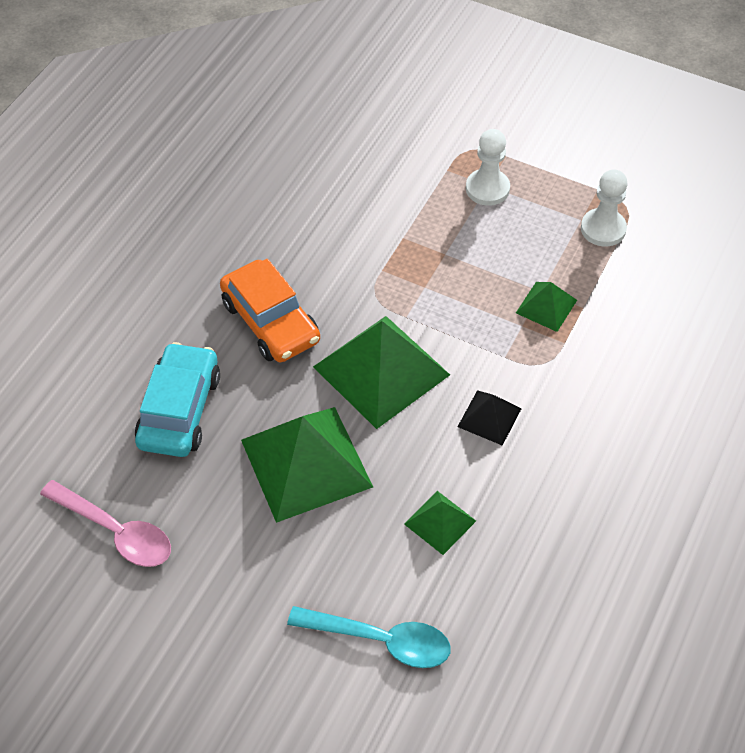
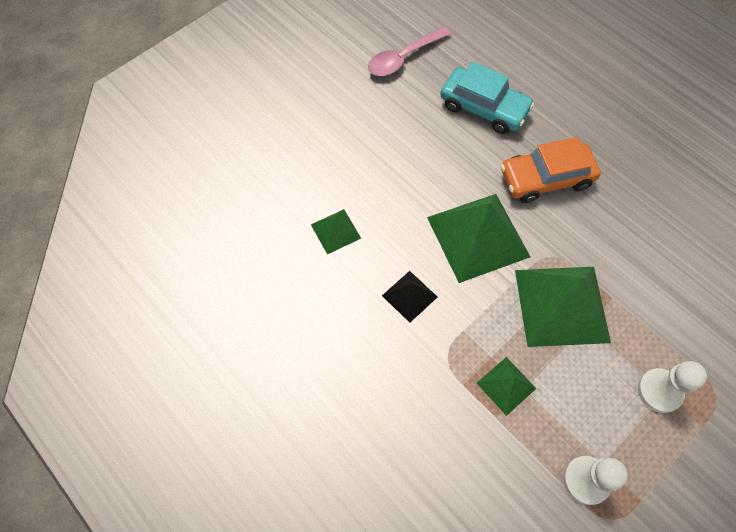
camera: 110 degrees right, 10 degrees up
(306, 463) = (414, 166): green pyramid -> green pyramid (561, 305)
(381, 640) = (268, 170): turquoise spoon -> none

